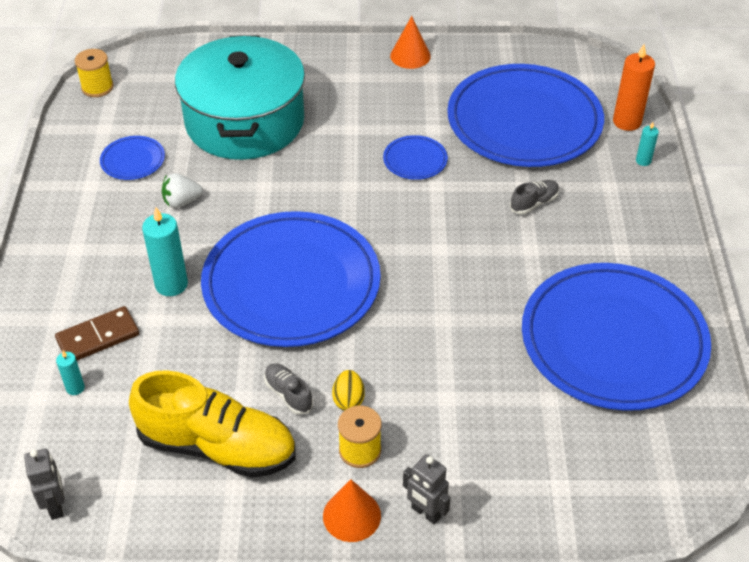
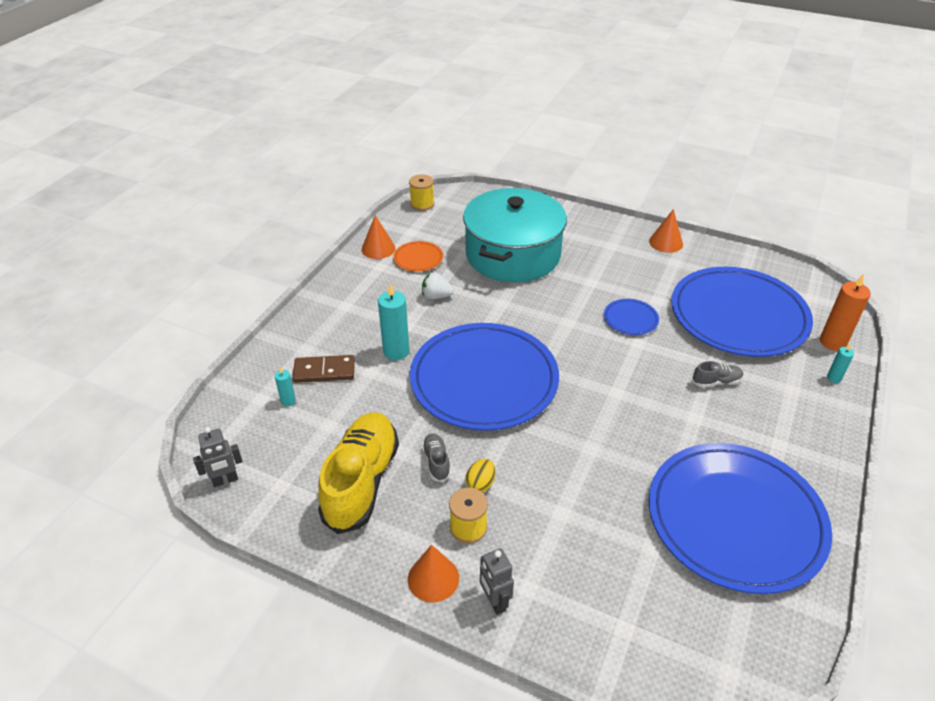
camera: 25 degrees right, 5 degrees down
(56, 506) = (225, 480): grey robot -> grey robot turned 60 degrees clockwise
(74, 162) = (378, 248): none -> orange cone
(133, 160) = (418, 258): blue plate -> orange plate
(217, 446) = (361, 482): yellow shoe -> yellow shoe turned 120 degrees counterclockwise

